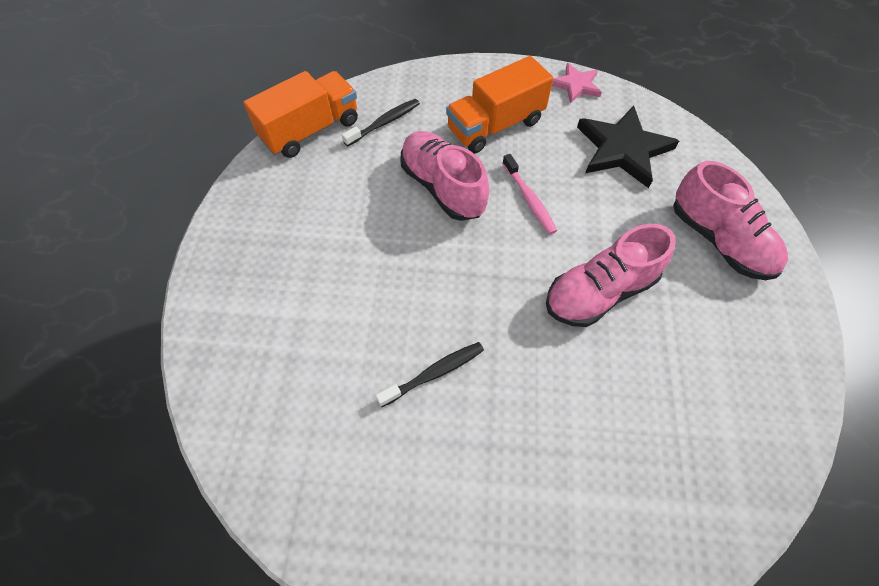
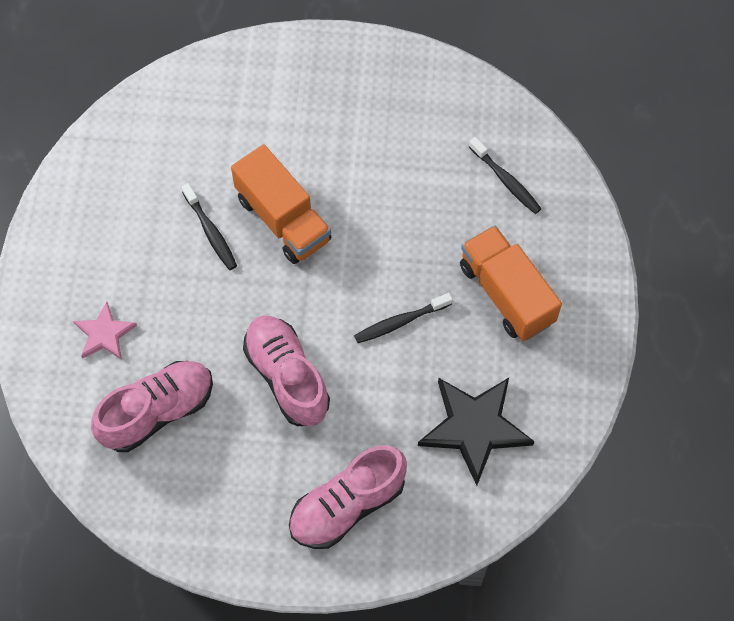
camera: 90 degrees right, 5 degrees up
(310, 130) = (492, 110): orange truck -> orange truck (283, 219)
(442, 187) = (416, 239): pink shoe -> pink shoe (158, 411)
(529, 199) = (400, 322): pink toothbrush -> black toothbrush
(576, 85) = (579, 389): pink star -> pink star (104, 334)

